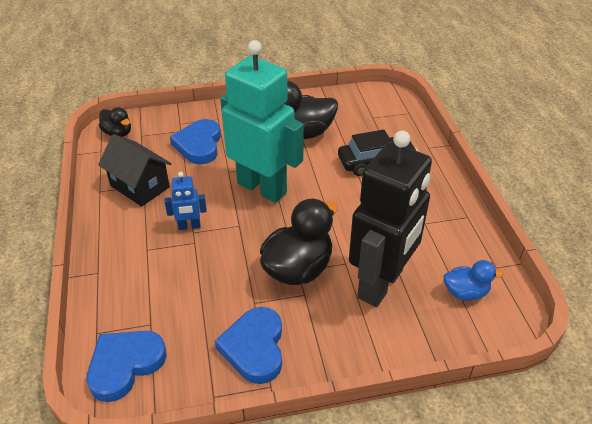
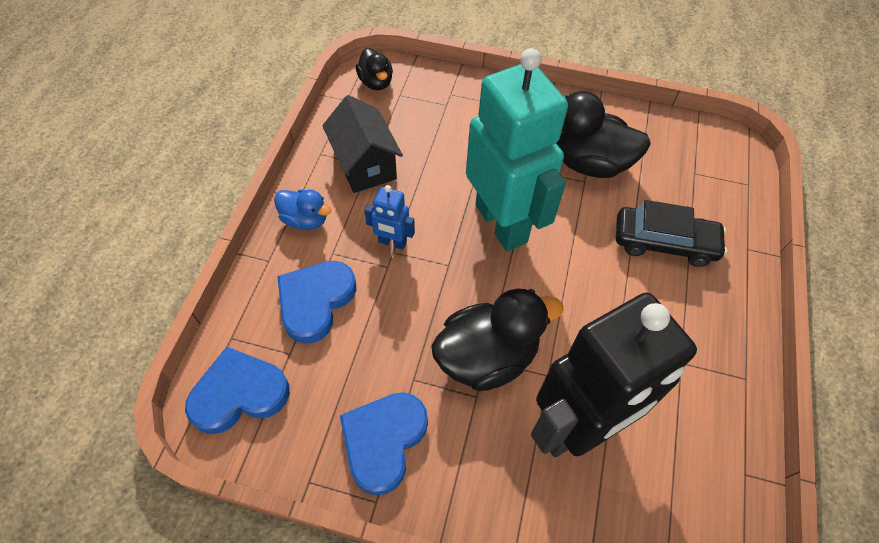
camera: 25 degrees right, 15 degrees up
(199, 145) = (458, 133): blue heart -> blue heart (315, 301)
(465, 292) = (682, 492): blue duck -> blue duck (305, 220)

